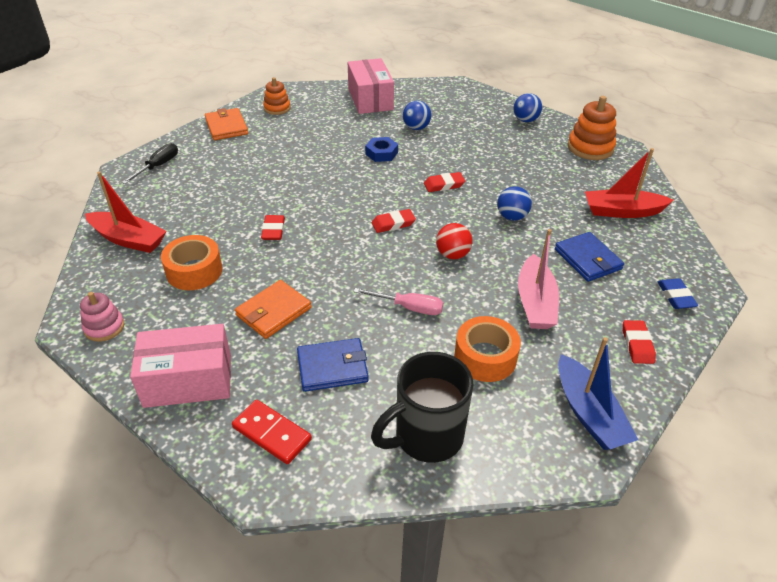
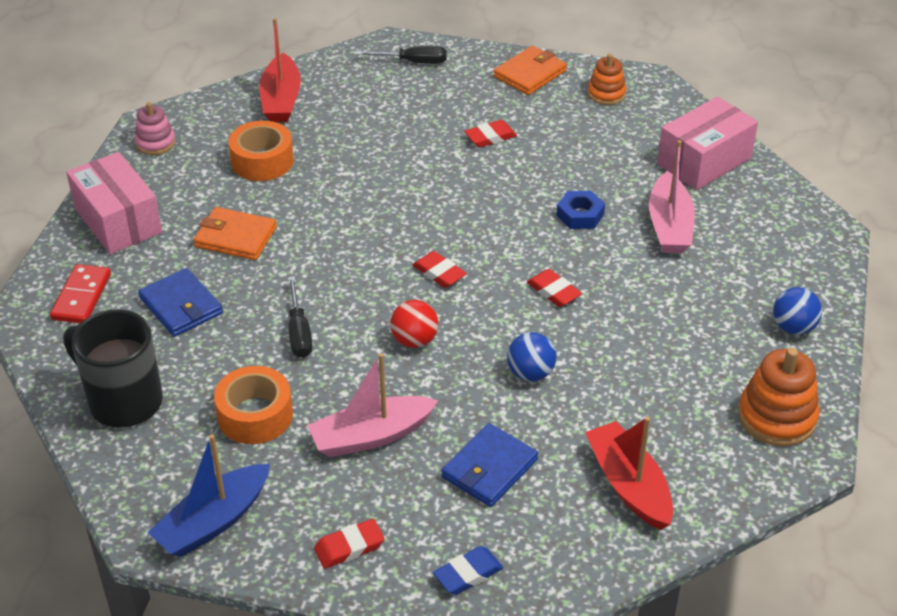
camera: 65 degrees right, 0 degrees up
(273, 230) = (362, 187): red eraser -> red eraser (490, 137)
(409, 307) = (299, 332): pink screwdriver -> black screwdriver
(416, 128) = (669, 225): blue ball -> pink boat

